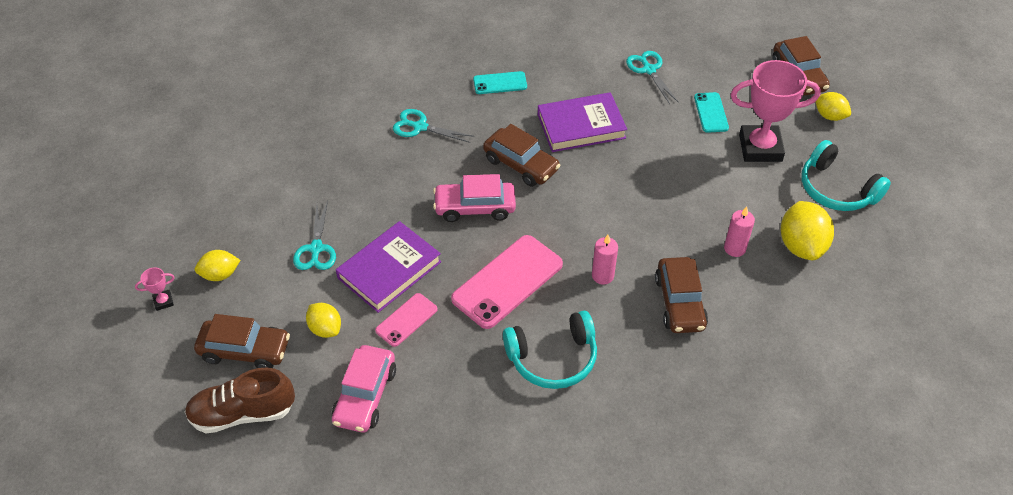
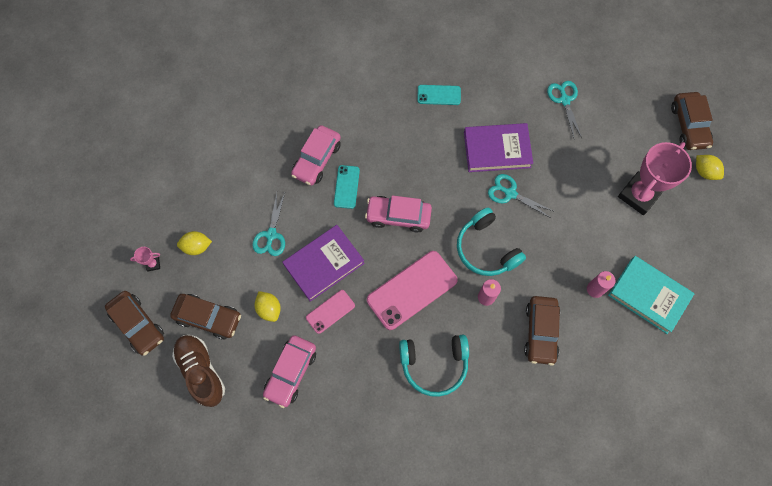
camera: 10 degrees right, 20 degrees up
(243, 413) = (201, 371): brown shoe -> brown shoe turned 60 degrees clockwise
(362, 164) = (317, 159): none -> pink car
(420, 127) = (367, 130): turquoise scissors -> turquoise scissors (510, 193)
(521, 165) = (441, 180): brown car -> brown car (138, 325)
(711, 112) = (606, 152): turquoise phone -> turquoise phone (346, 187)
(760, 148) = (639, 195): pink trophy -> pink trophy turned 60 degrees counterclockwise
(801, 246) = (648, 295): yellow lemon -> turquoise book
(836, 189) = (691, 246): turquoise headphones -> turquoise headphones (486, 249)

